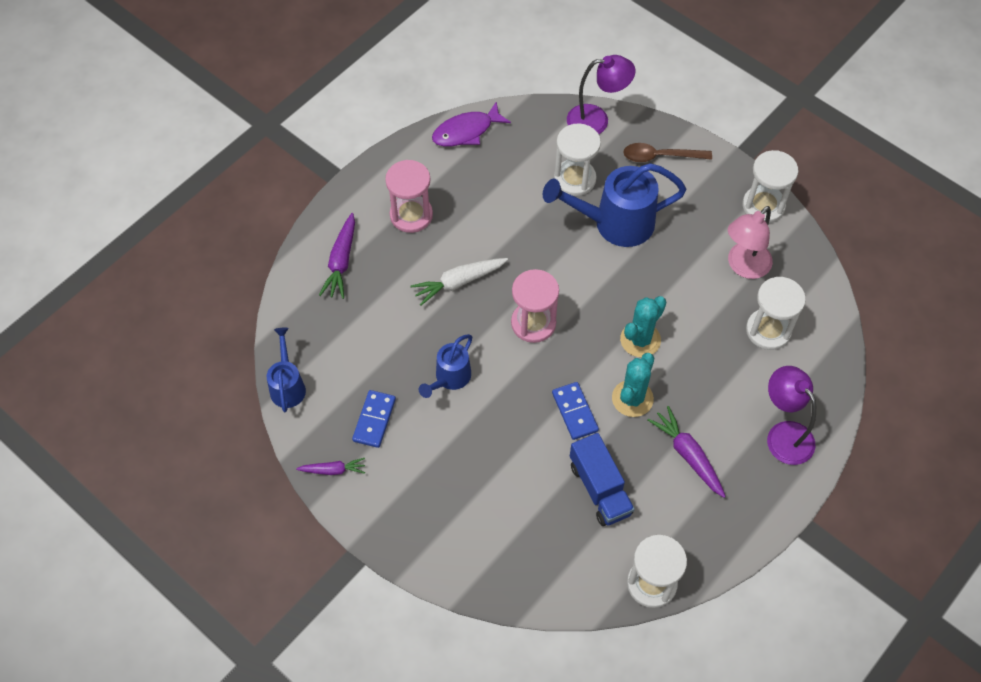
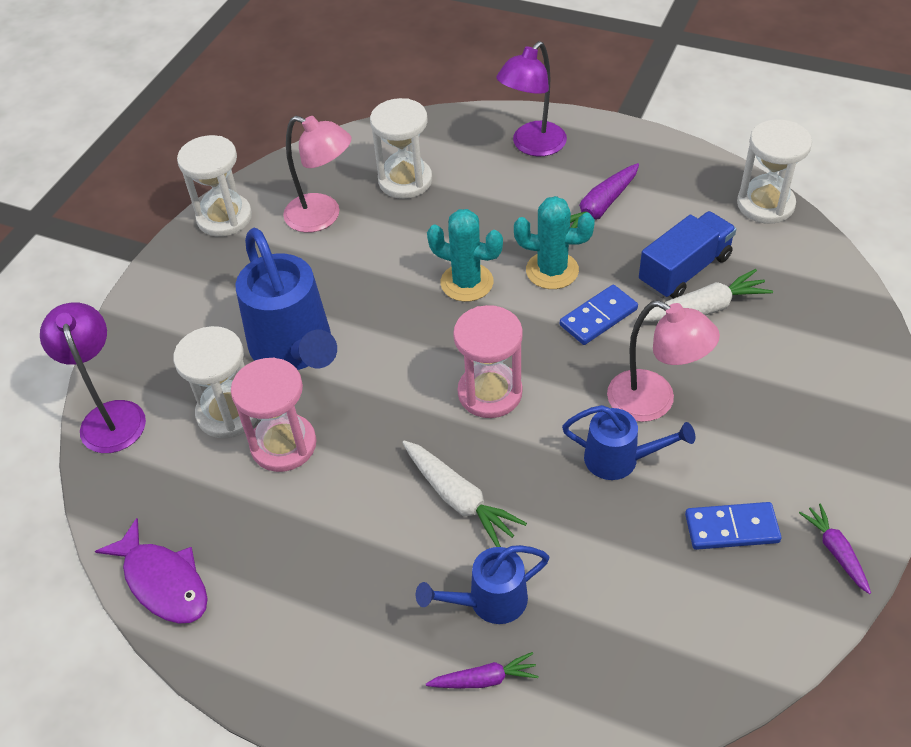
camera: 105 degrees left, 10 degrees down
(287, 386) = (744, 669): blue watering can -> blue watering can (489, 601)
(341, 261) = (484, 679): purple carrot -> purple carrot, size x0.63
(411, 215) = (357, 606): pink hourglass -> pink hourglass (283, 445)
(486, 416) = (653, 402): none -> pink lamp
(556, 485) = (704, 308): none -> white carrot
(660, 156) = (165, 329): brown spoon -> none

